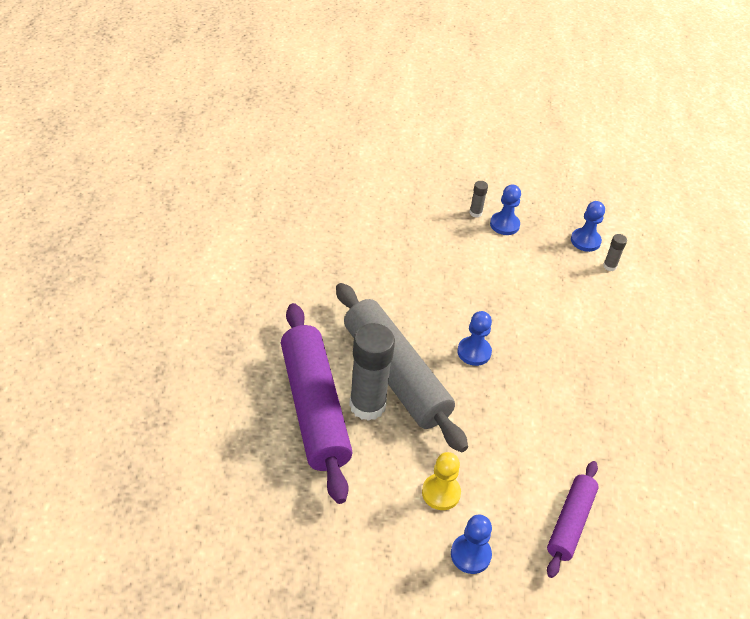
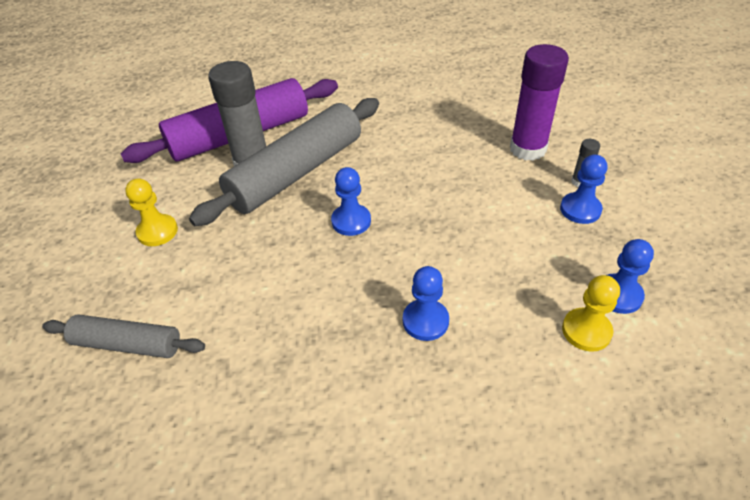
camera: 80 degrees right, 0 degrees up
(426, 223) = (527, 149): none -> purple glue stick
(470, 554) = (86, 266): blue pawn -> blue pawn (425, 321)
(570, 523) = (127, 344): purple rolling pin -> grey rolling pin
(609, 266) = (586, 331): grey glue stick -> yellow pawn

